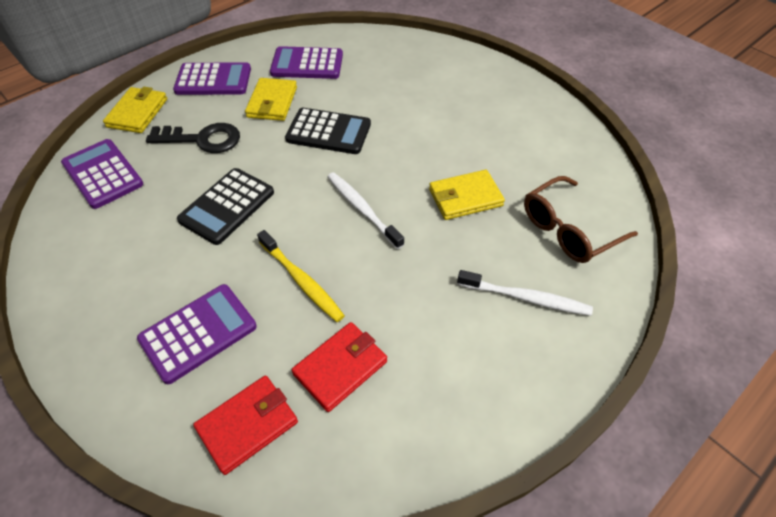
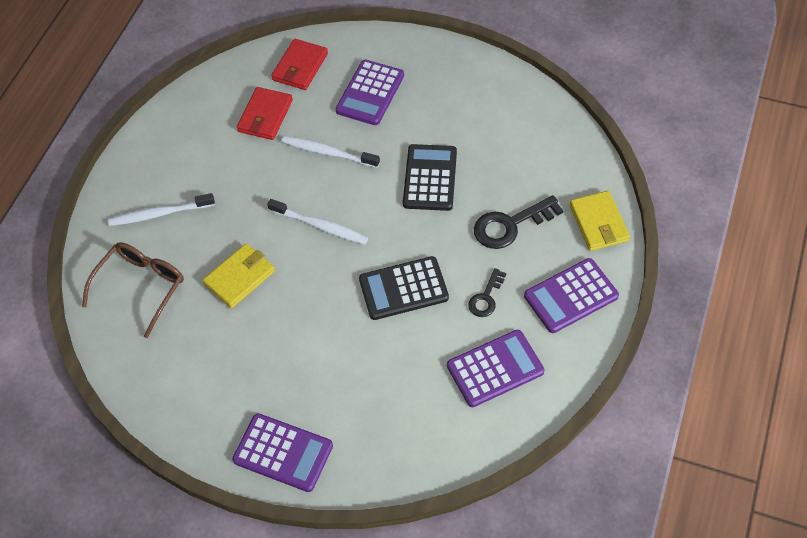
camera: 155 degrees right, 5 degrees up
(102, 174) = (556, 156): purple calculator -> purple calculator (283, 453)
(272, 102) = (486, 297): yellow wallet -> black key
(301, 280) = (328, 152): yellow toothbrush -> white toothbrush

